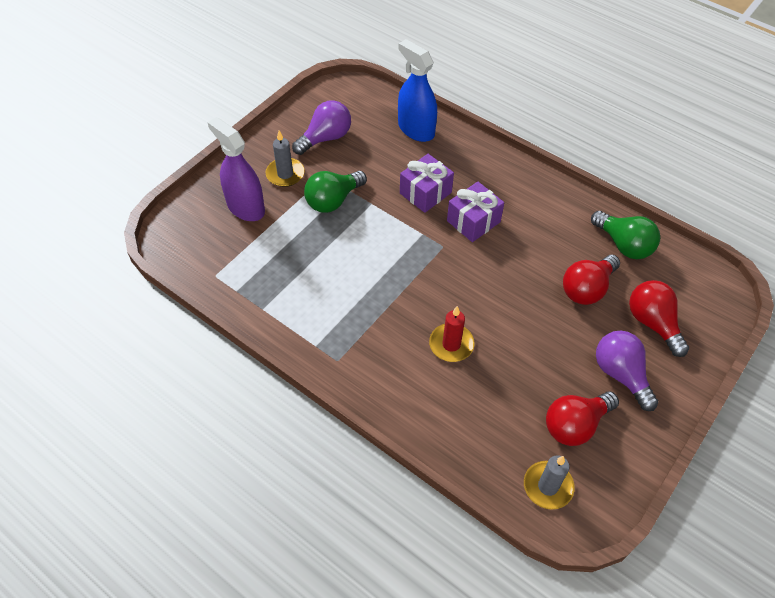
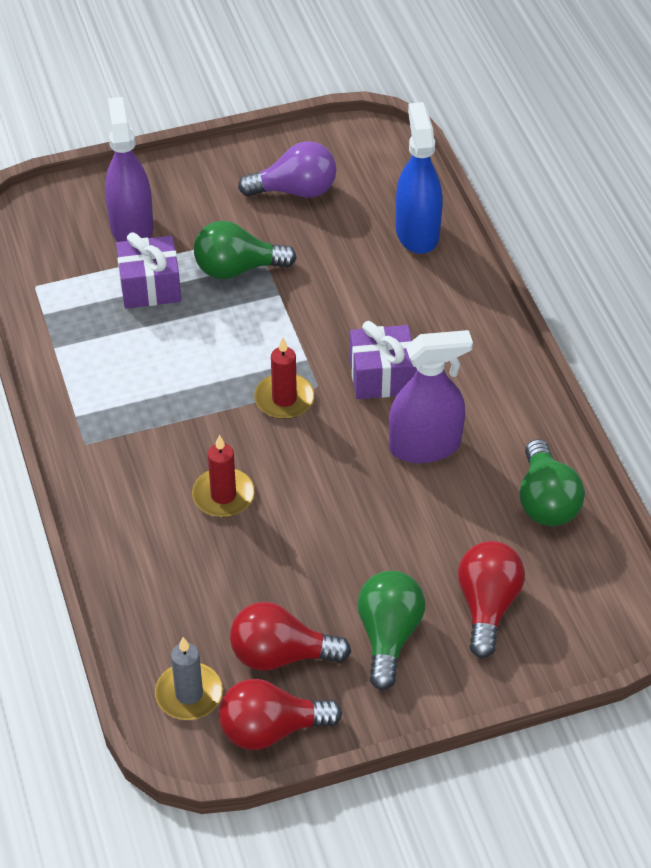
camera: 35 degrees right, 5 degrees down
(285, 174) = (209, 211): grey candle -> none
(425, 193) = (355, 314): purple gift -> purple gift (150, 286)
(432, 264) = (284, 399): none -> red candle
(534, 249) = (425, 446): none -> purple spray bottle
(587, 289) = (445, 524): red light bulb -> red light bulb (271, 729)
(621, 374) = (388, 636): purple light bulb -> green light bulb

